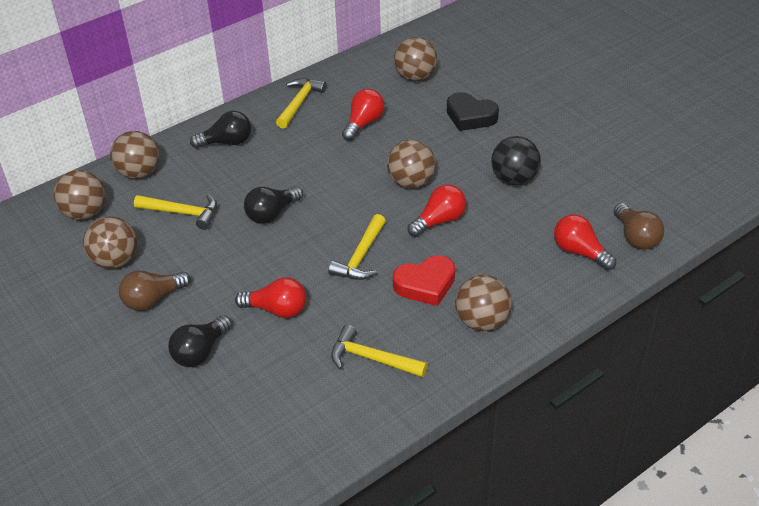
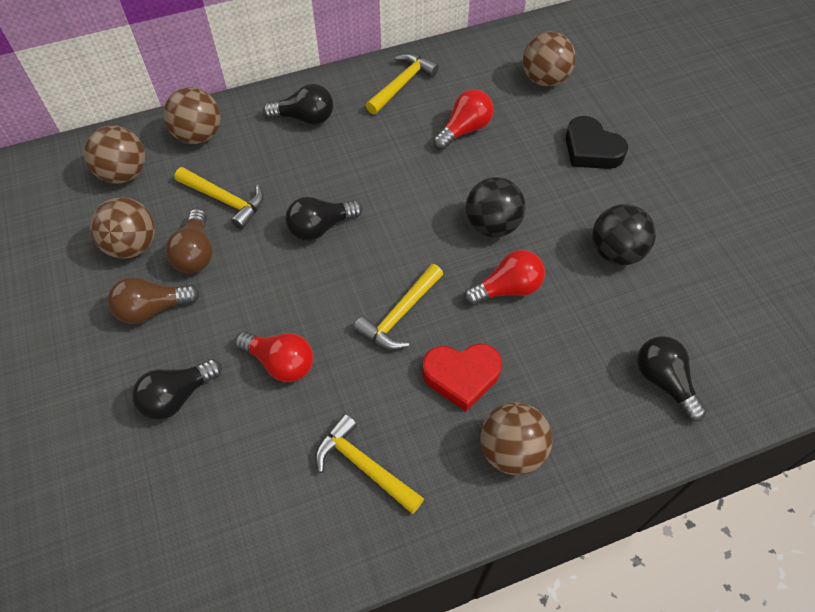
camera: 15 degrees right, 15 degrees up
(411, 182) = (492, 225): brown ball -> black ball
(580, 252) = (664, 381): red light bulb -> black light bulb
(636, 237) = (742, 379): brown light bulb -> brown light bulb (196, 253)

